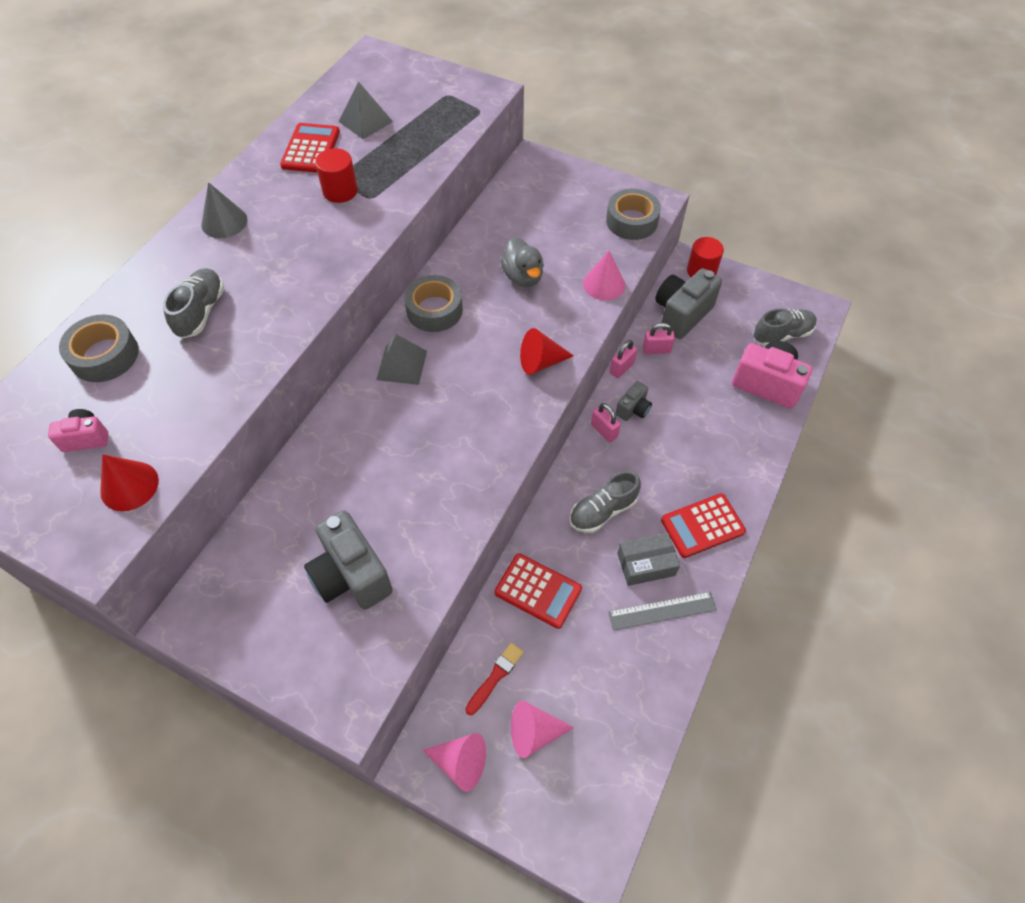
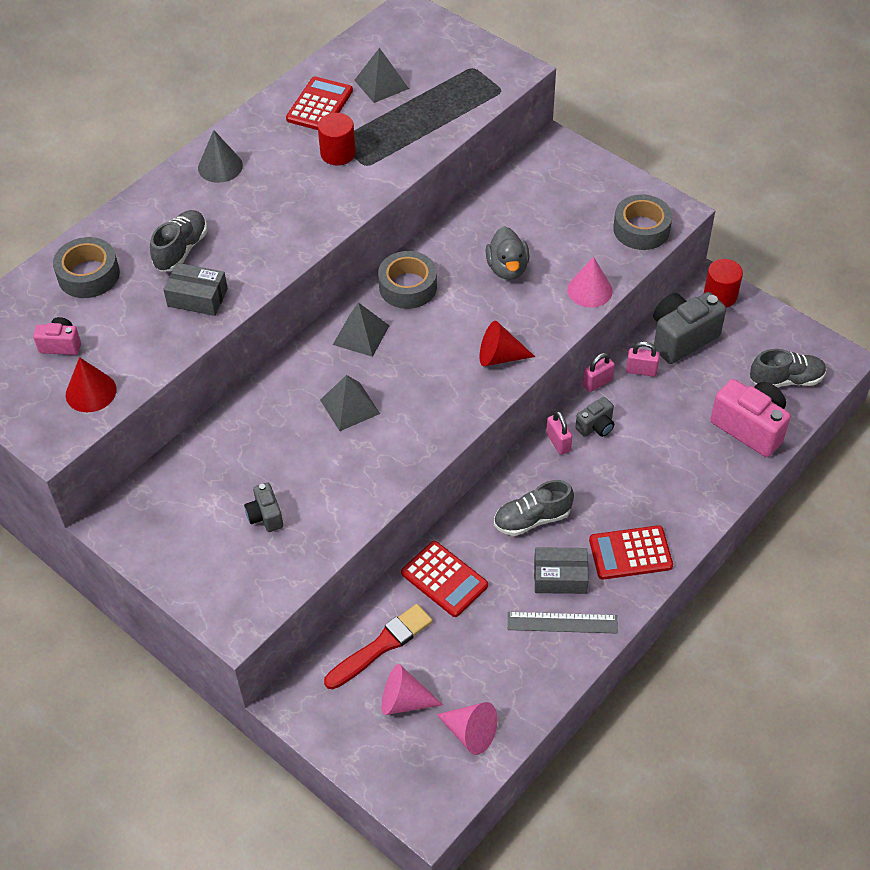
camera: 15 degrees right, 5 degrees down
(228, 359) = (197, 297): none -> grey box
(351, 576) = (265, 516): grey camera -> grey camera, size x0.53
(409, 439) = (349, 406): none -> grey pyramid
(460, 762) = (328, 710): pink cone -> pink cone (470, 733)
(495, 677) = (381, 646): red brush -> red brush, size x1.56

